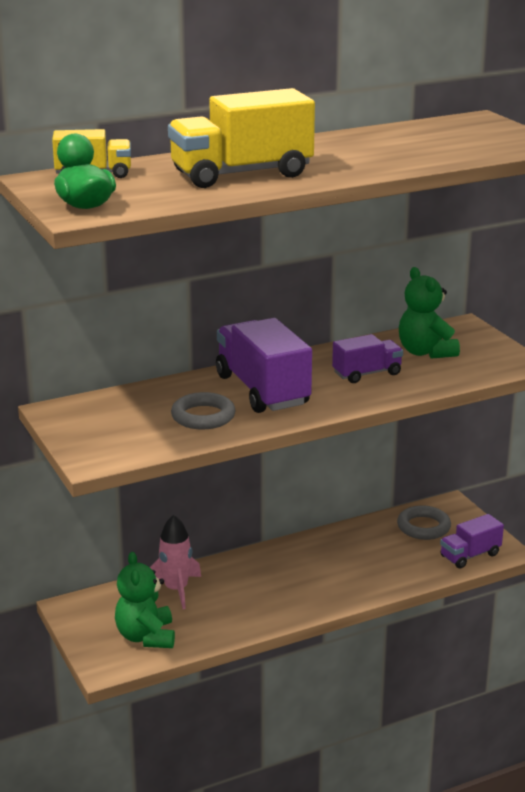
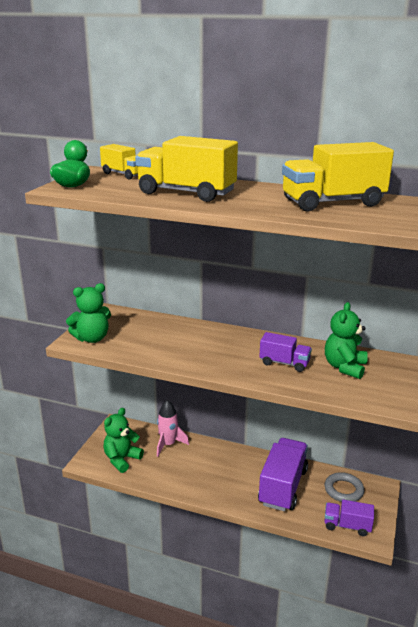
camera: 45 degrees right, 0 degrees up
(109, 446) = (92, 338): none -> green teddy bear
(203, 416) = (158, 345): grey ring -> none
(262, 390) = (212, 345): purple truck -> purple truck (283, 487)
(406, 142) = (332, 203): none -> yellow truck

